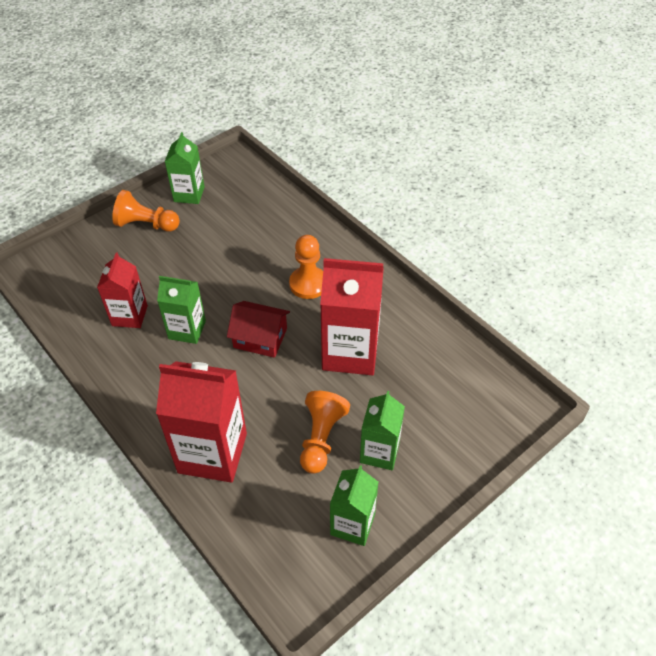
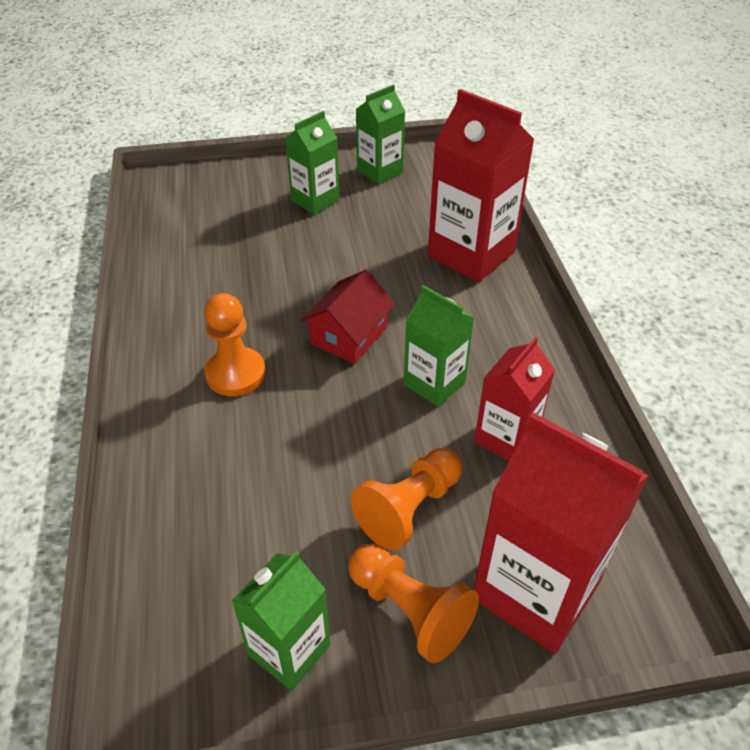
camera: 150 degrees left, 5 degrees down
(260, 338) = (349, 335): red house -> red house turned 75 degrees clockwise
(321, 438) = (358, 227): orange pawn -> orange pawn (409, 508)
(350, 352) = (262, 280): red carton -> red carton (535, 591)

